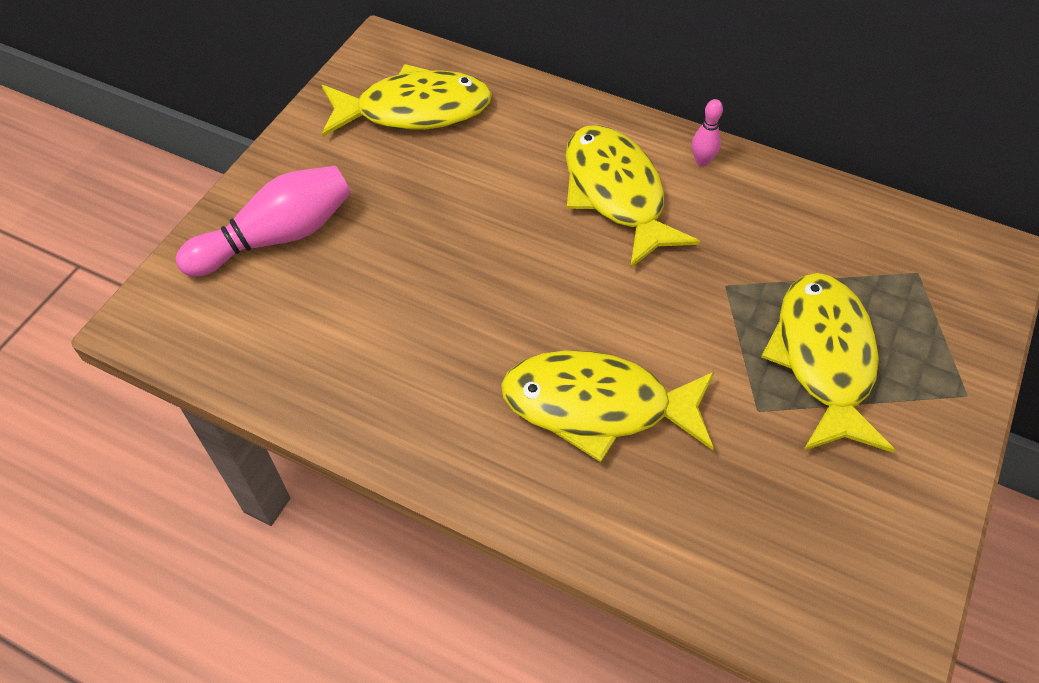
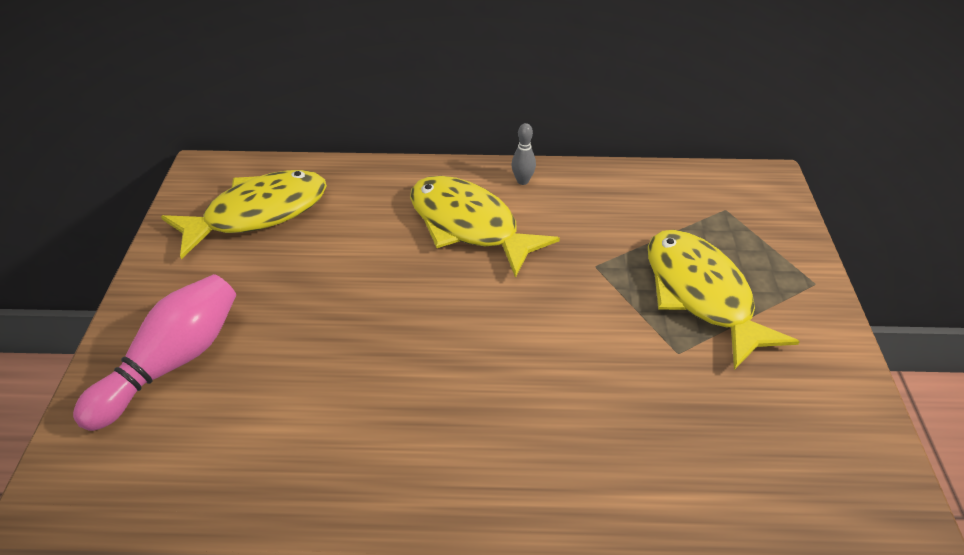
camera: 25 degrees left, 10 degrees down
(597, 406) = (550, 400): yellow fish -> none
(702, 161) = (522, 181): pink bowling pin -> grey bowling pin

